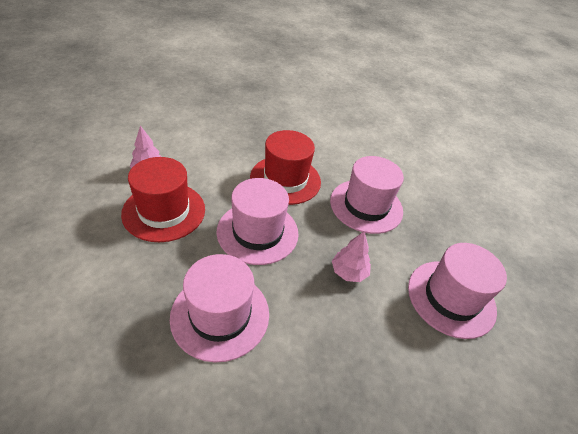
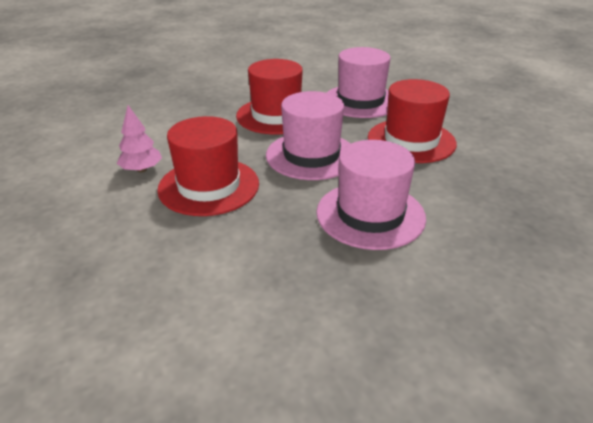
camera: 35 degrees left, 10 degrees down
(348, 272) = (411, 141): pink tree -> red hat
(451, 298) = (487, 118): pink hat -> none

